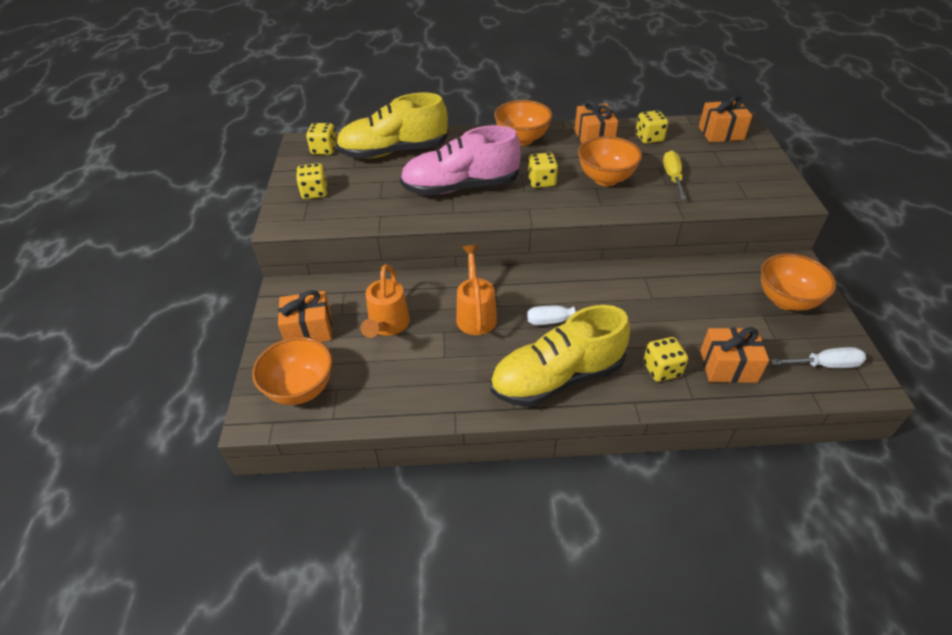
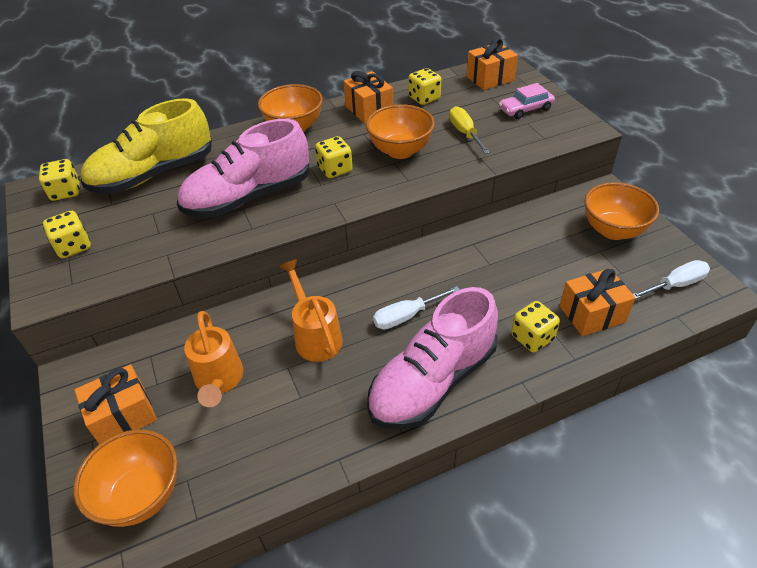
camera: 20 degrees left, 0 degrees up
(557, 378) = (432, 381): yellow shoe -> pink shoe
(742, 168) = (525, 109): none -> pink car

